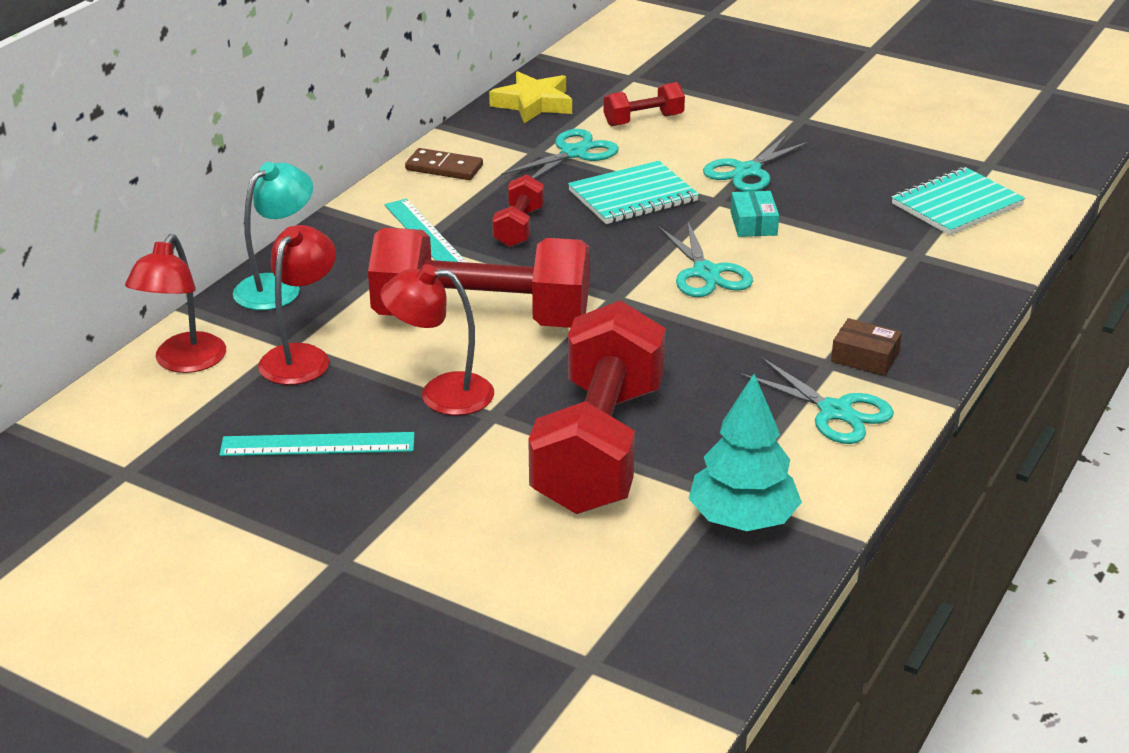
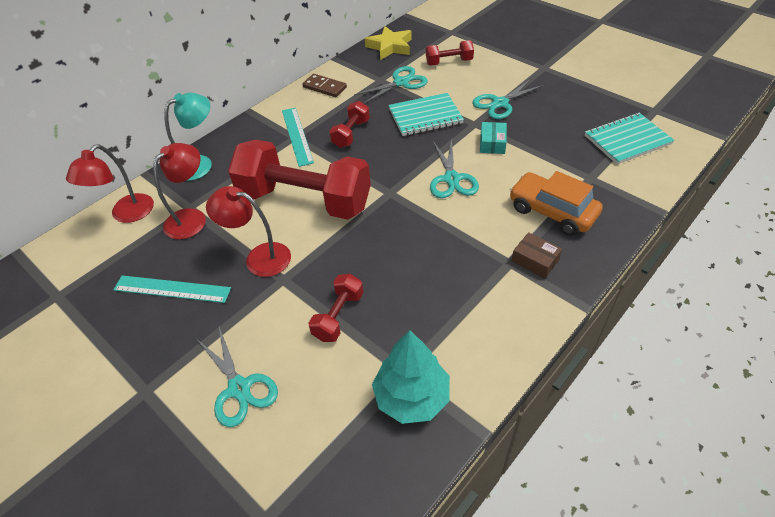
camera: 15 degrees right, 15 degrees up
(599, 447) = (338, 316): red dumbbell -> red dumbbell, size x0.45
(835, 411) = (502, 306): turquoise scissors -> turquoise scissors (239, 388)
(871, 299) = (552, 211): none -> orange car

